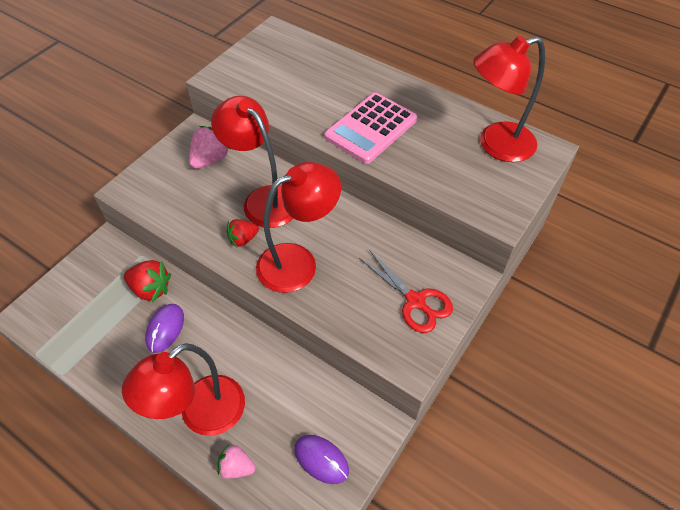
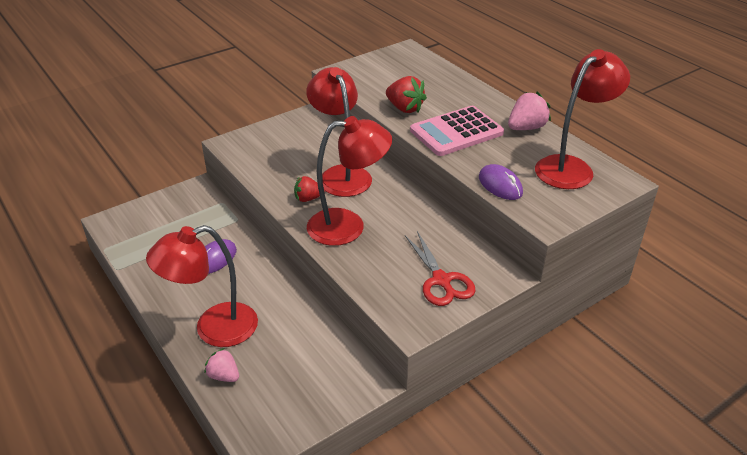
camera: 20 degrees right, 15 degrees down
(151, 289) = (218, 228): red strawberry -> red strawberry (405, 108)
(210, 160) = (310, 137): pink strawberry -> pink strawberry (526, 128)
(321, 459) = (301, 393): purple mouse -> purple mouse (500, 185)
(496, 145) = (571, 167): red lamp -> red lamp turned 135 degrees clockwise

